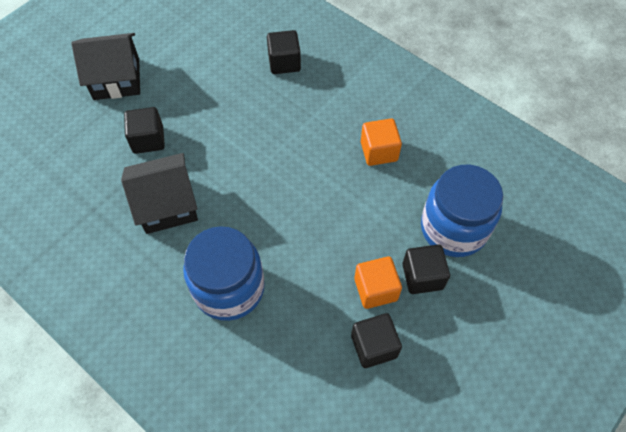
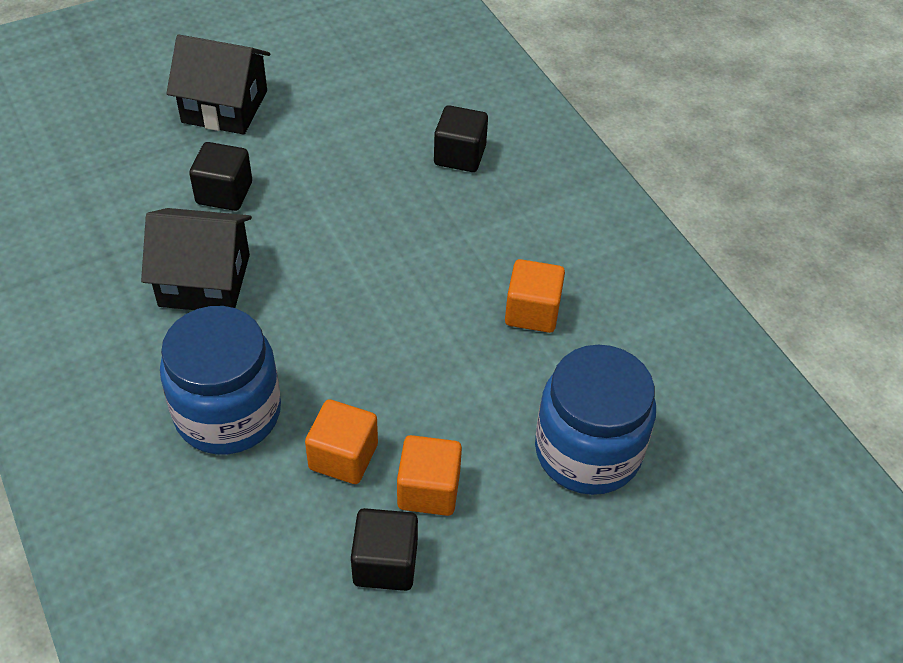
camera: 20 degrees right, 10 degrees down
(314, 288) = (343, 456): none -> orange cube
(422, 276) = (506, 498): black cube -> none

